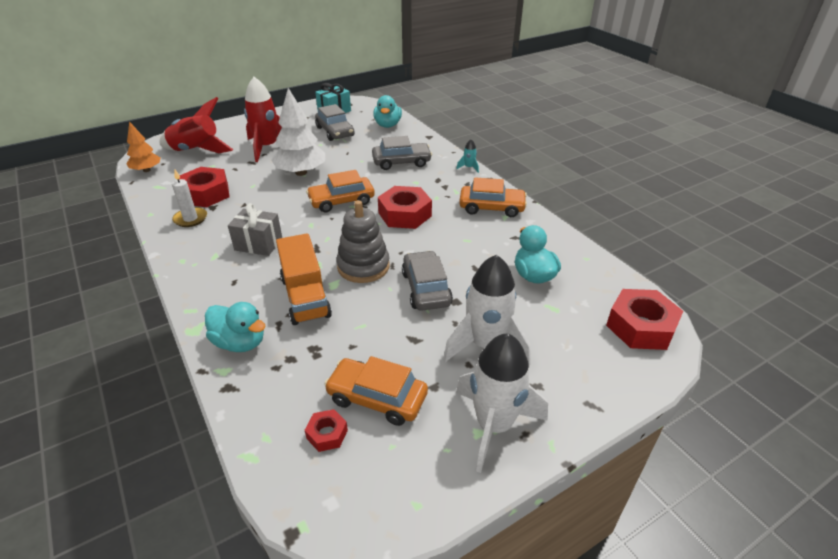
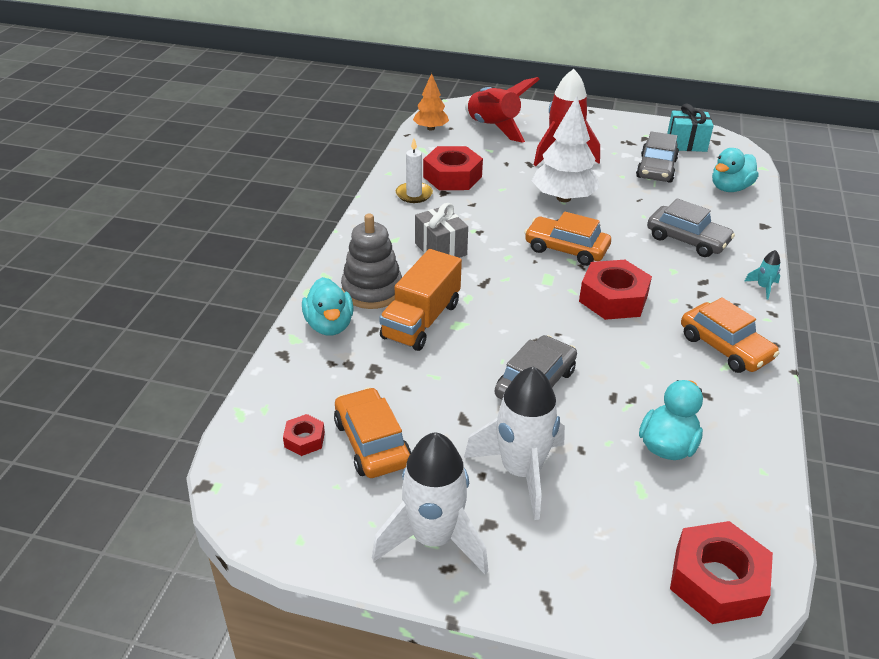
camera: 45 degrees right, 0 degrees up
(363, 266) = (504, 325): grey stacking toy -> grey stacking toy (372, 290)

